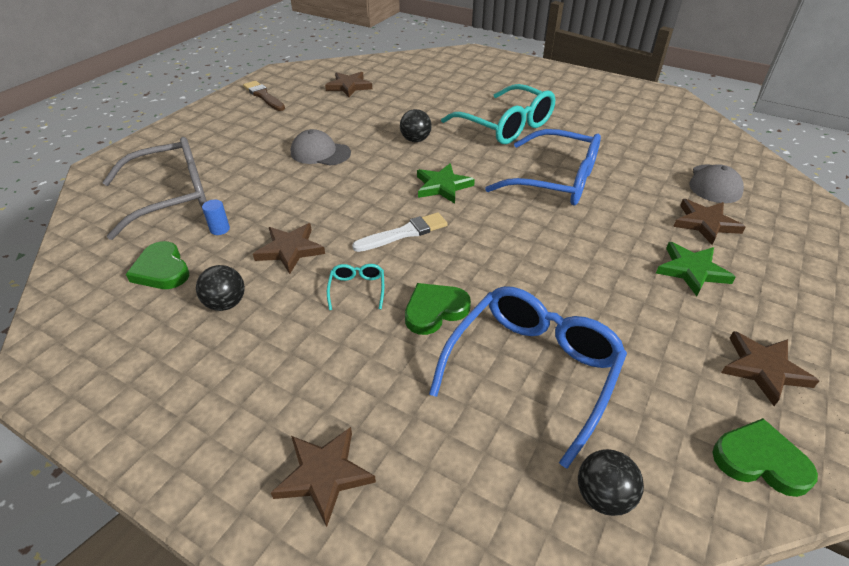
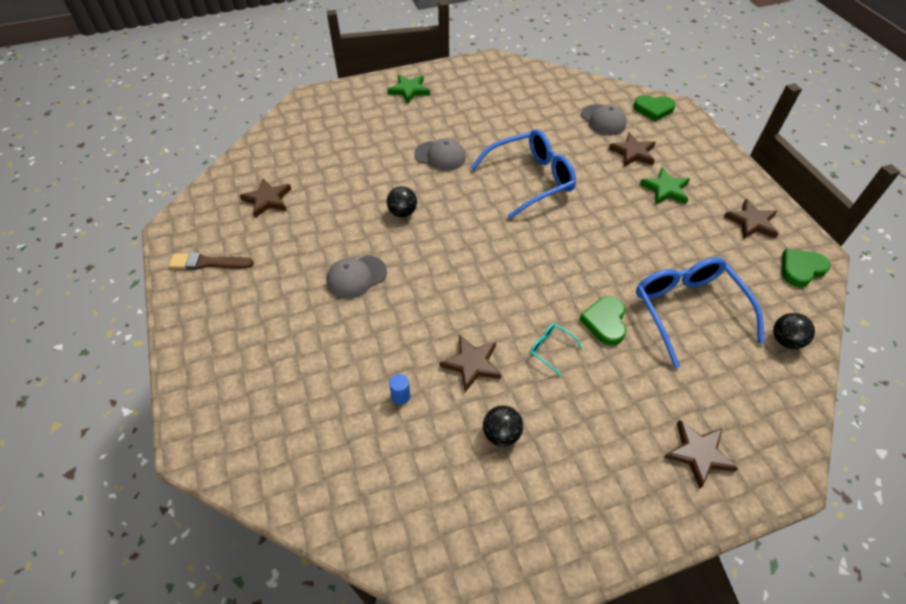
camera: 50 degrees left, 10 degrees up
(162, 270) = (421, 459): green heart -> green heart (653, 109)
(171, 196) = (314, 409): grey glasses -> none
(404, 233) = (513, 289): white brush -> none
(442, 186) = (479, 236): green star -> green star (409, 90)
(506, 126) = (440, 156): turquoise glasses -> grey cap

